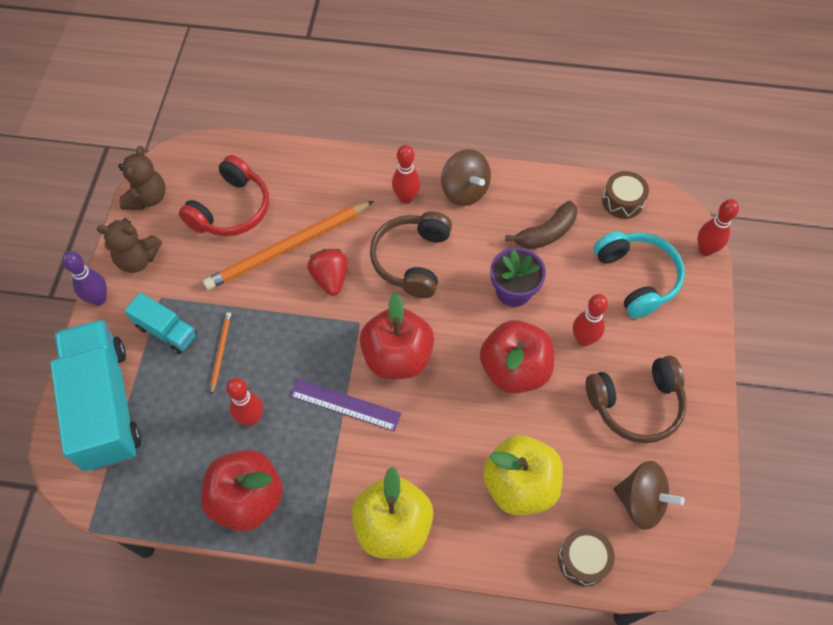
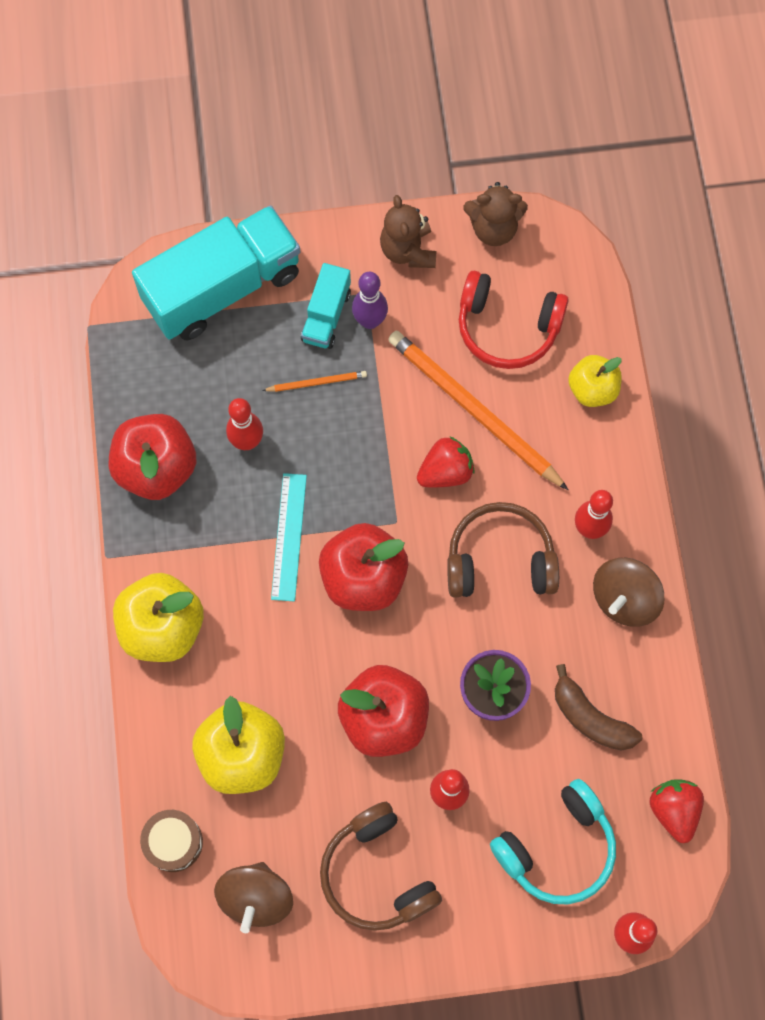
camera: 75 degrees right, 10 degrees up
(99, 299) = (346, 230): purple bowling pin -> purple bowling pin (370, 321)
(301, 169) = (592, 389): none -> yellow apple
(345, 404) = (289, 536): purple ruler -> turquoise ruler
(622, 201) = (673, 810): brown drum -> red strawberry

